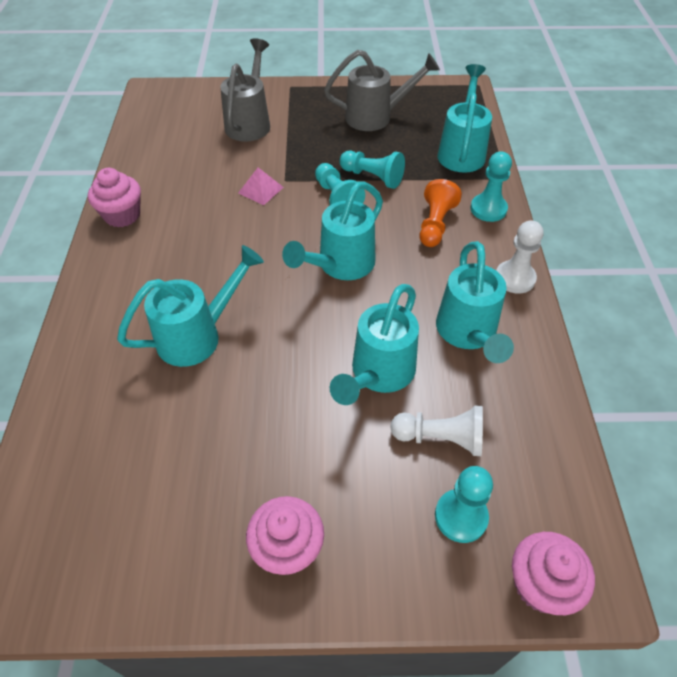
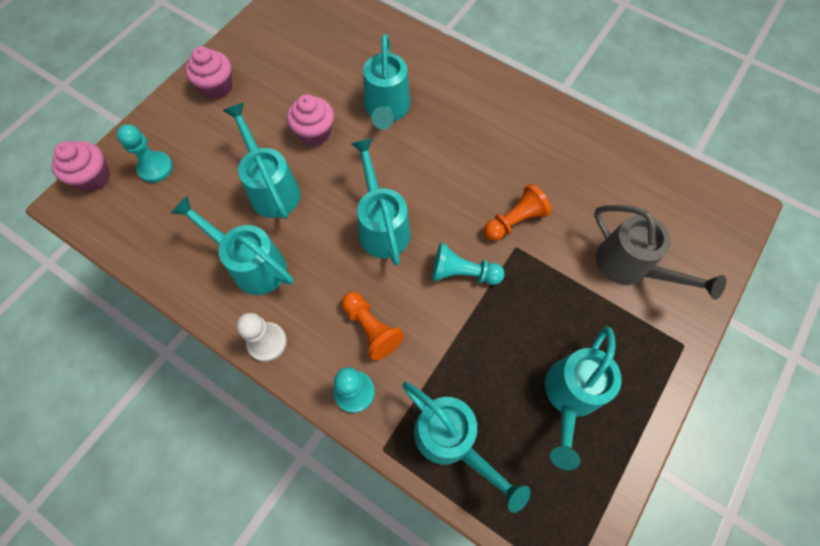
camera: 125 degrees right, 15 degrees up
(122, 215) = (546, 116): pink cupcake -> pink cupcake (314, 133)
(260, 190) = (514, 221): pink pyramid -> orange pawn
(372, 177) = (470, 322): turquoise pawn -> none
(376, 117) = (569, 396): grey watering can -> turquoise watering can
(440, 438) = (202, 191): white pawn -> none

